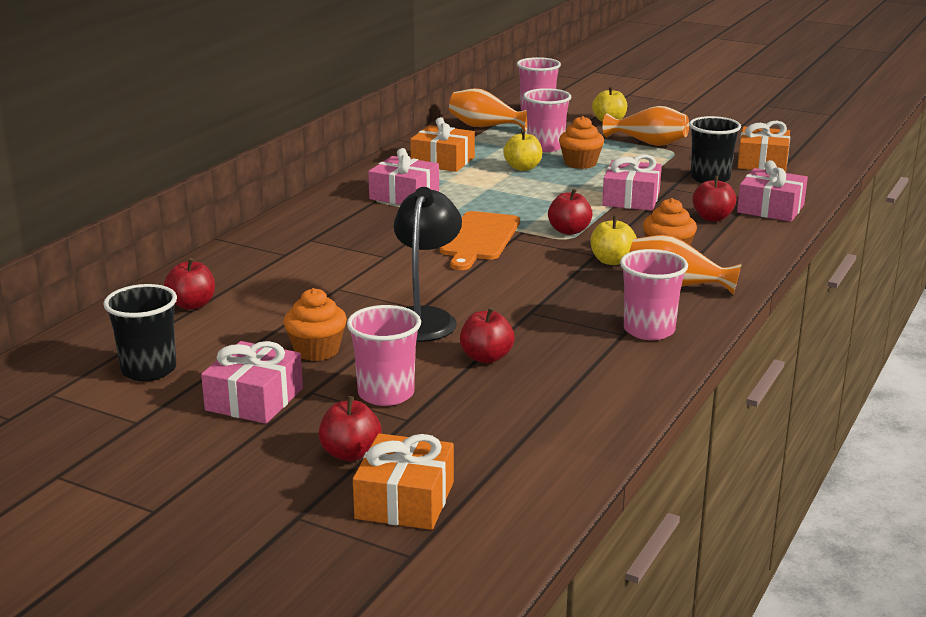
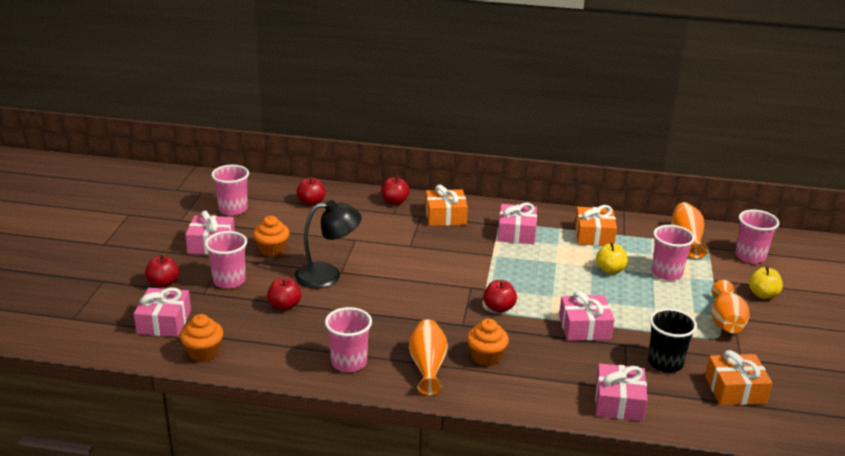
camera: 70 degrees right, 5 degrees up
(149, 370) = (233, 209): black cup -> pink cup
(405, 500) = (121, 307): orange gift -> orange gift (445, 216)
(476, 460) = (164, 322): none -> pink gift
(479, 239) = (460, 274): orange cutting board -> none
(580, 163) = (643, 294): orange cupcake -> orange cupcake (203, 352)
(612, 261) = (456, 333): yellow apple -> none
(712, 218) = (573, 372): red apple -> red apple (394, 201)

